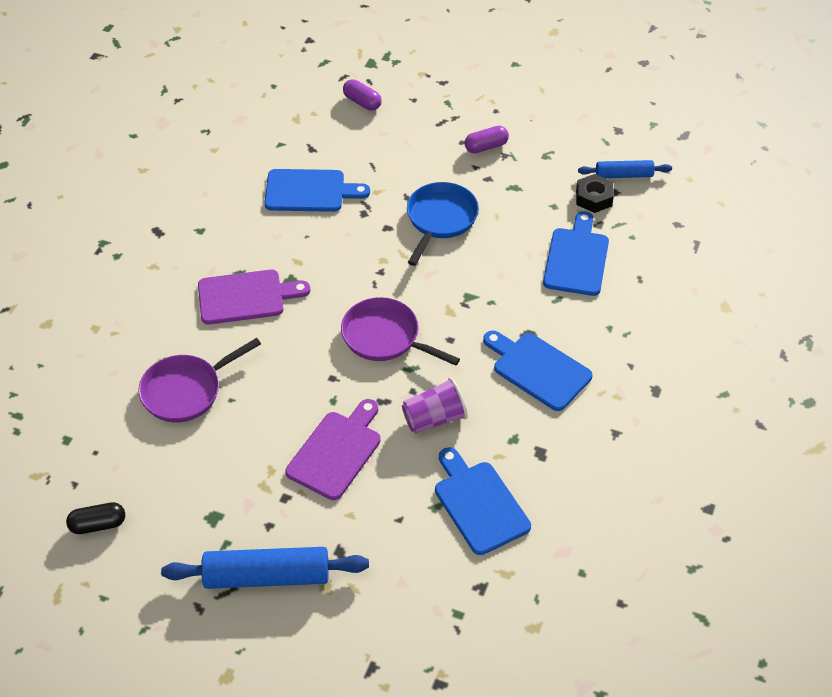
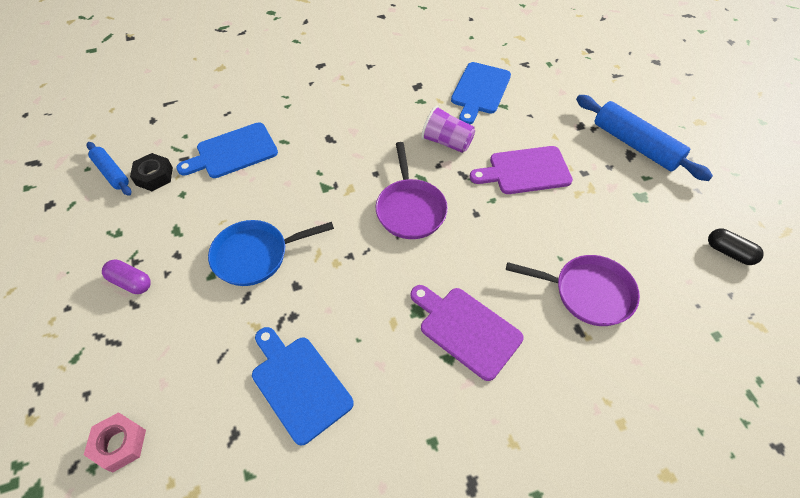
camera: 130 degrees left, 5 degrees up
(362, 102) = (119, 444): purple capsule -> pink nut
(538, 369) = (356, 118): blue cutting board -> none

